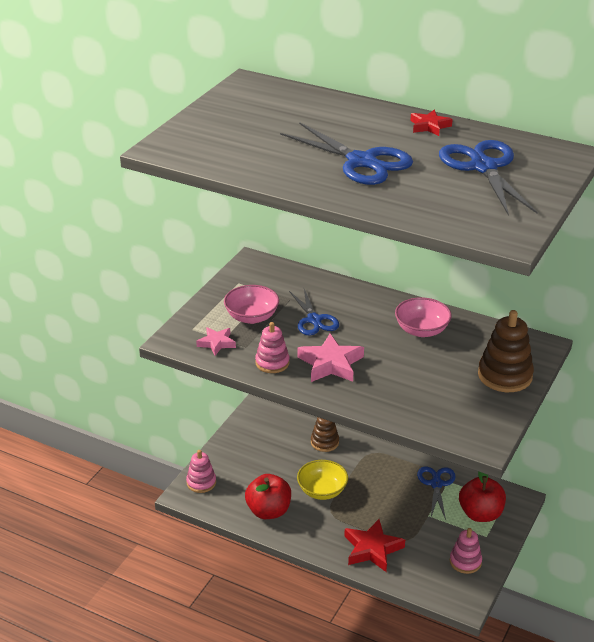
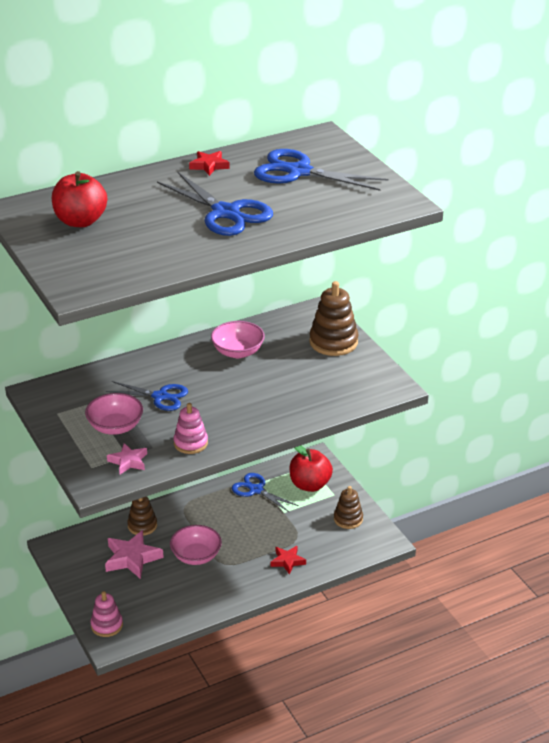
camera: 55 degrees left, 0 degrees up
(268, 511) = (185, 599): red apple -> red apple (80, 221)
(322, 491) = (196, 556): yellow bowl -> pink bowl
(331, 364) = (227, 414): pink star -> pink star (132, 558)
(362, 162) = (226, 213): blue scissors -> blue scissors turned 60 degrees clockwise
(372, 549) = (287, 561): red star -> red star, size x0.60
(465, 561) = (348, 519): pink stacking toy -> brown stacking toy

